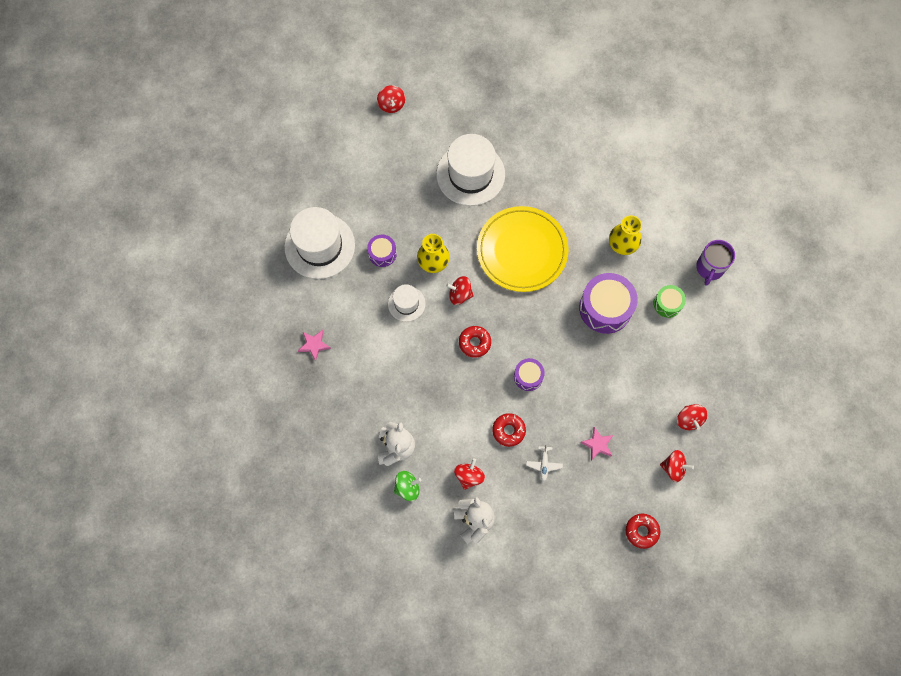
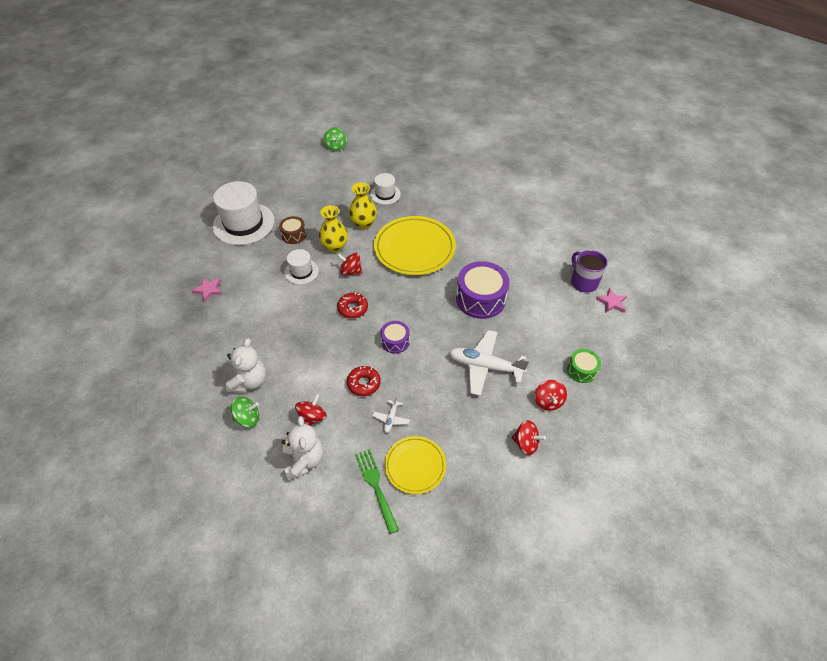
camera: 10 degrees right, 20 degrees down
(382, 253) = (294, 235): purple drum -> brown drum
(391, 105) = (336, 147): red spinning top -> green spinning top
(470, 174) = (385, 194): white hat -> white hat, size x0.52
(546, 535) = (376, 487): none -> green fork
(577, 508) = (415, 466): none -> yellow plate
(597, 444) = (450, 409): pink star -> pink star (611, 302)
(622, 245) = (504, 256): yellow vase -> yellow vase (364, 224)
(623, 390) = (485, 366): none -> white plane
(641, 531) = (481, 501): red donut -> none
(667, 304) = (540, 303): green drum -> green drum (581, 370)
(709, 268) = (583, 282): purple mug -> purple mug turned 120 degrees clockwise

